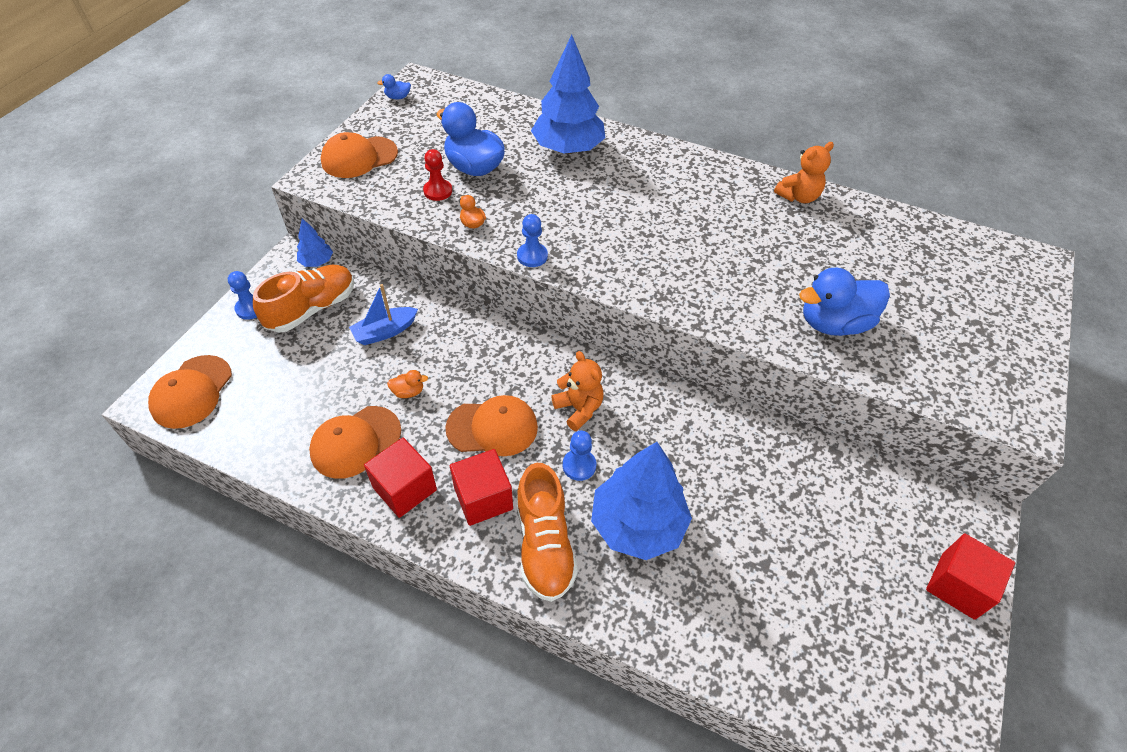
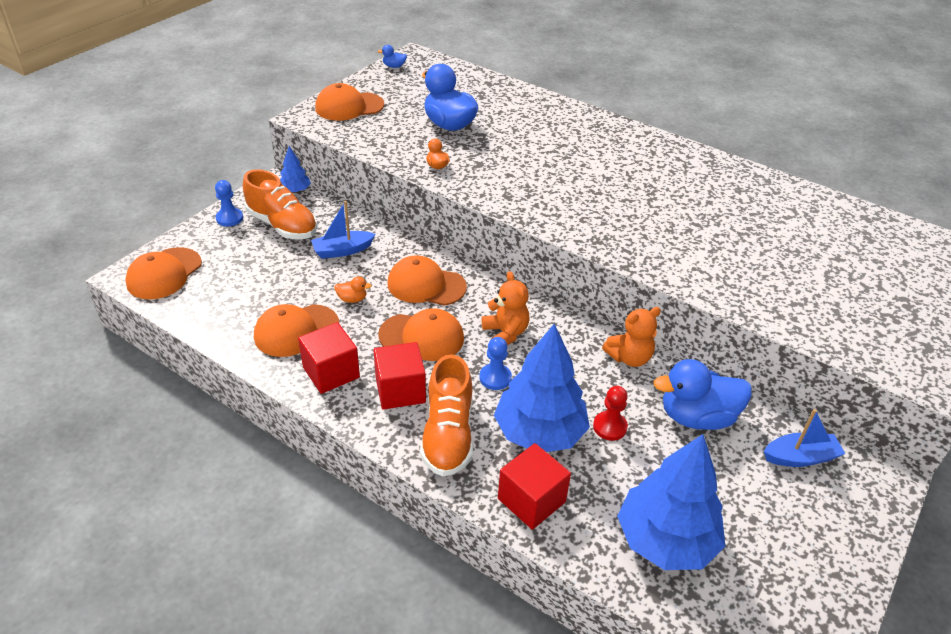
camera: 10 degrees right, 10 degrees down
(312, 309) = (282, 225): orange shoe -> orange shoe turned 75 degrees clockwise
(438, 191) = (412, 138): red pawn -> red pawn (609, 427)
(484, 362) = (426, 285): none -> orange cap
(532, 256) = (485, 196): blue pawn -> none
(568, 149) = (538, 120): blue tree -> blue tree (665, 540)
(798, 196) = (748, 179): orange teddy bear -> orange teddy bear (629, 358)
(833, 323) = (758, 281): blue duck -> blue duck (696, 417)
(896, 507) = (800, 457): none -> blue boat
(958, 586) = (849, 532): red cube -> red cube (531, 500)

